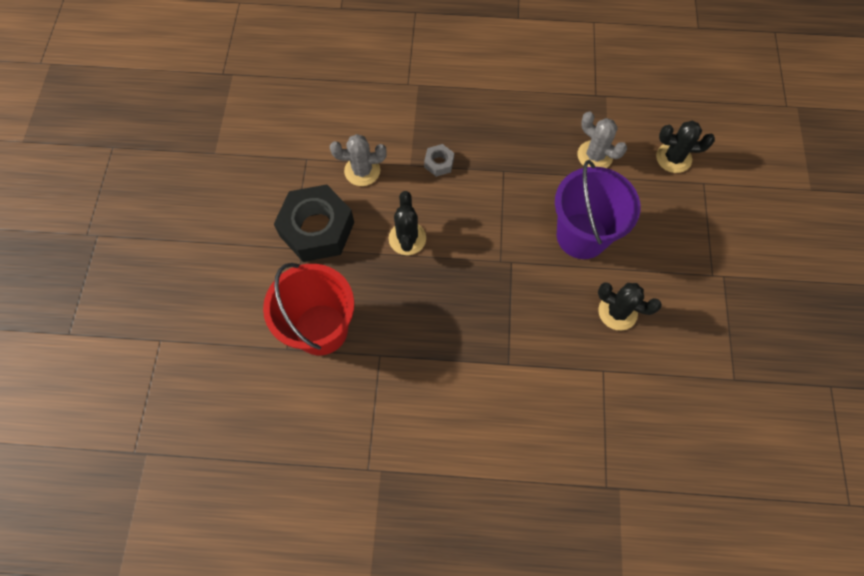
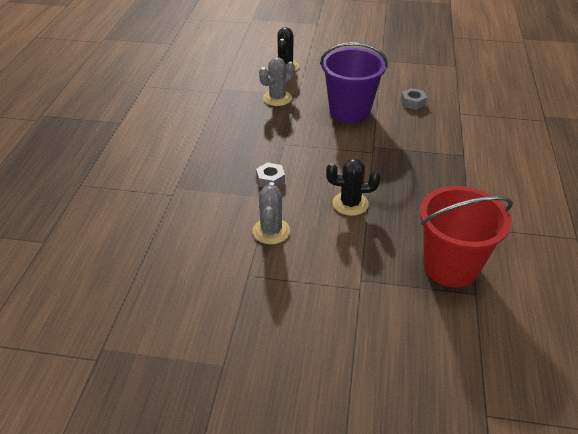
camera: 85 degrees left, 25 degrees down
(317, 229) = (338, 267): black nut -> none
(617, 312) = (413, 102): black cactus -> grey nut

